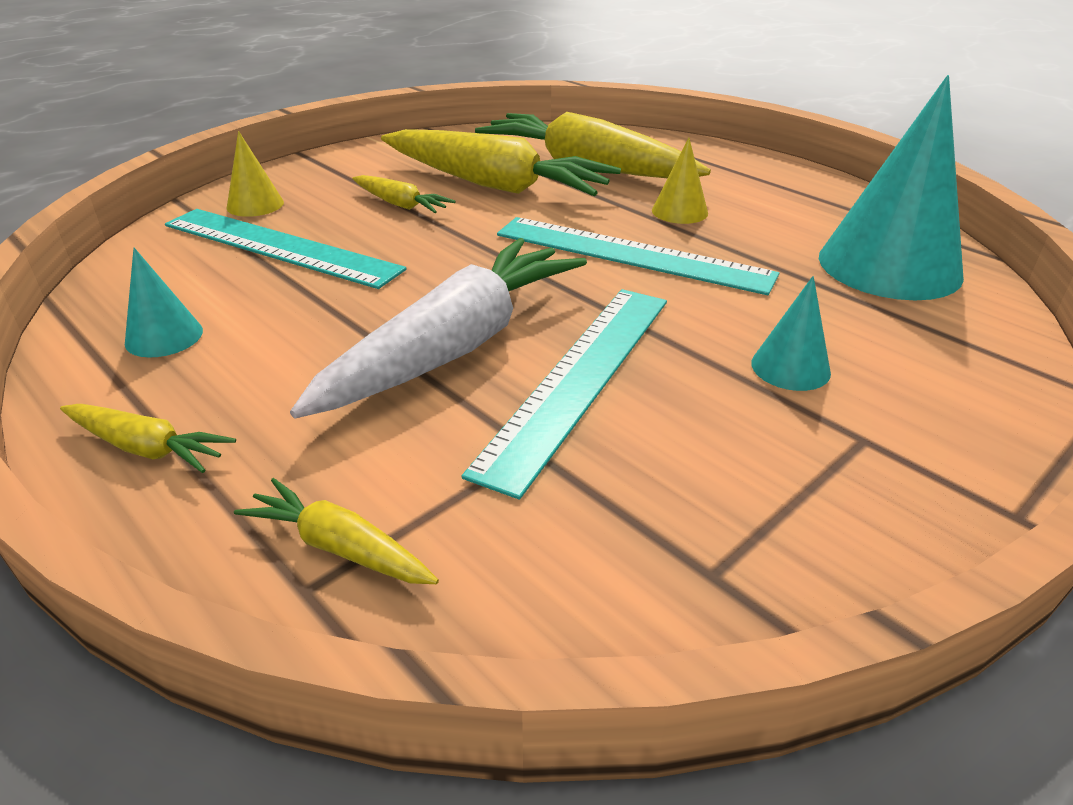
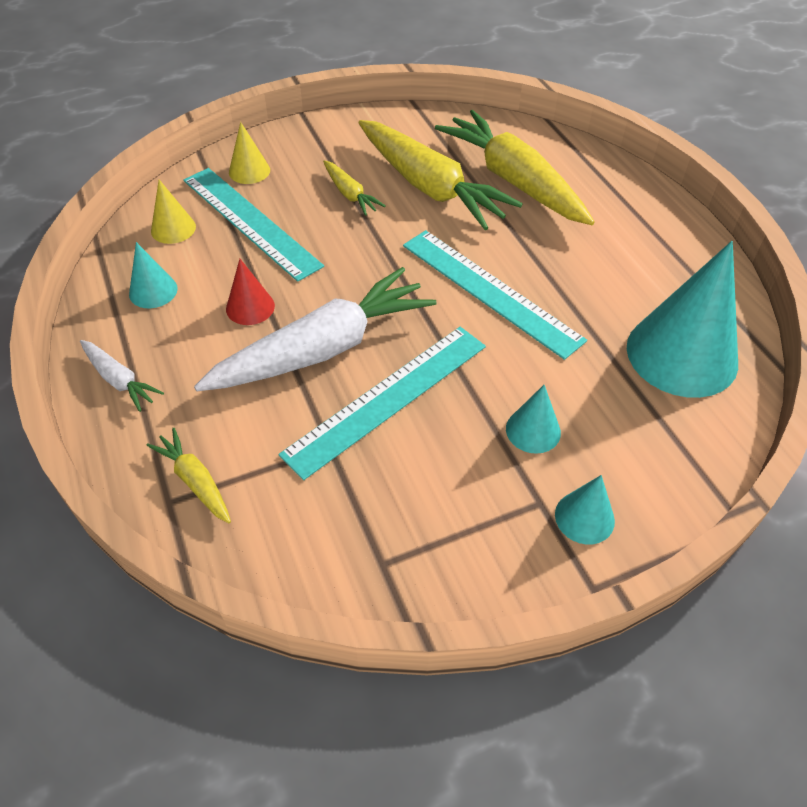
camera: 20 degrees right, 15 degrees up
(146, 448) = (119, 380): yellow carrot -> white carrot
(324, 325) = (250, 307): none -> red cone
(679, 211) = (556, 252): yellow cone -> yellow cone (173, 228)
(932, 440) = (584, 517): none -> turquoise cone

